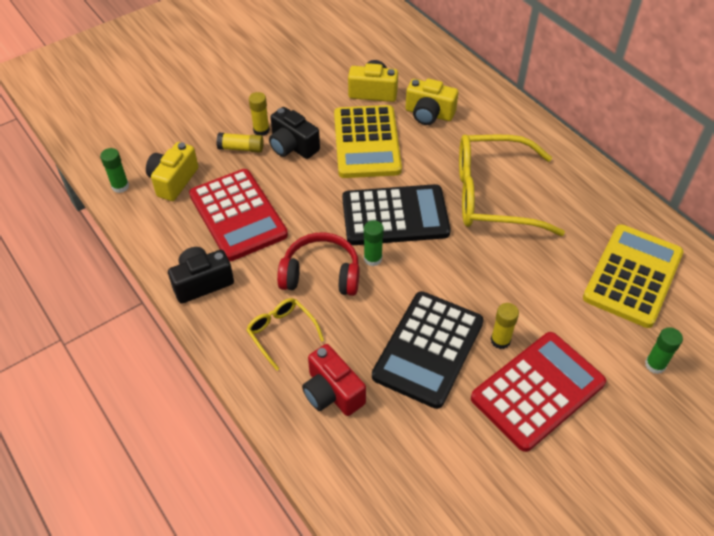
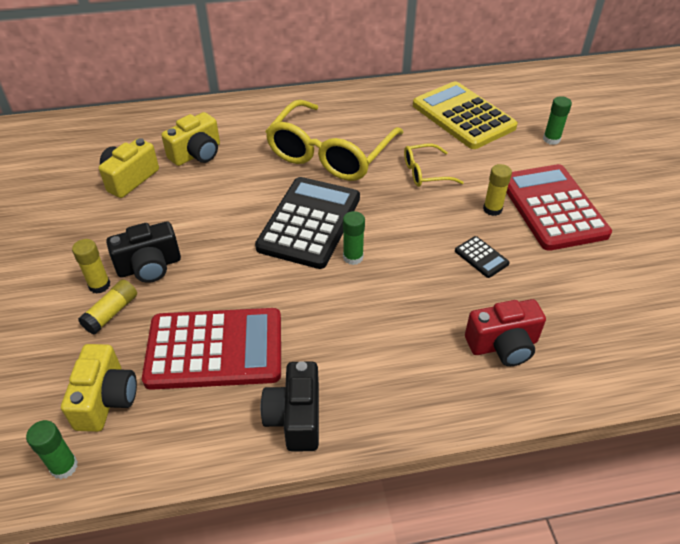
camera: 65 degrees left, 5 degrees down
(173, 181) = (106, 399): yellow camera -> yellow camera turned 135 degrees counterclockwise
(281, 333) = (409, 363): yellow glasses -> yellow glasses (425, 172)
(321, 274) = (349, 303): red headphones -> none
(366, 142) = (196, 208): yellow calculator -> none
(428, 349) = (481, 257): black calculator -> black calculator, size x0.41

